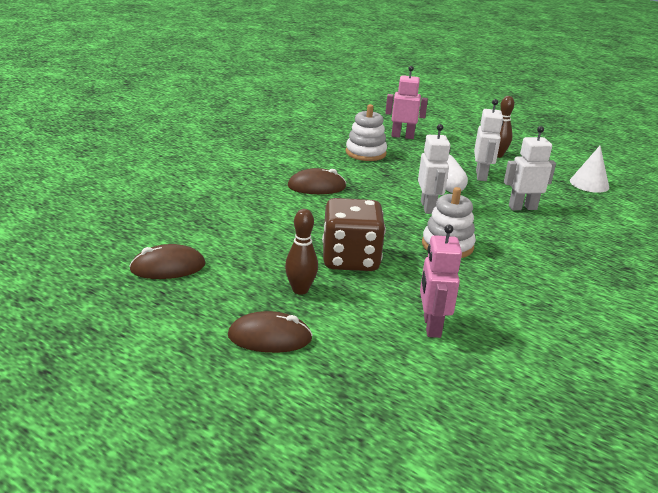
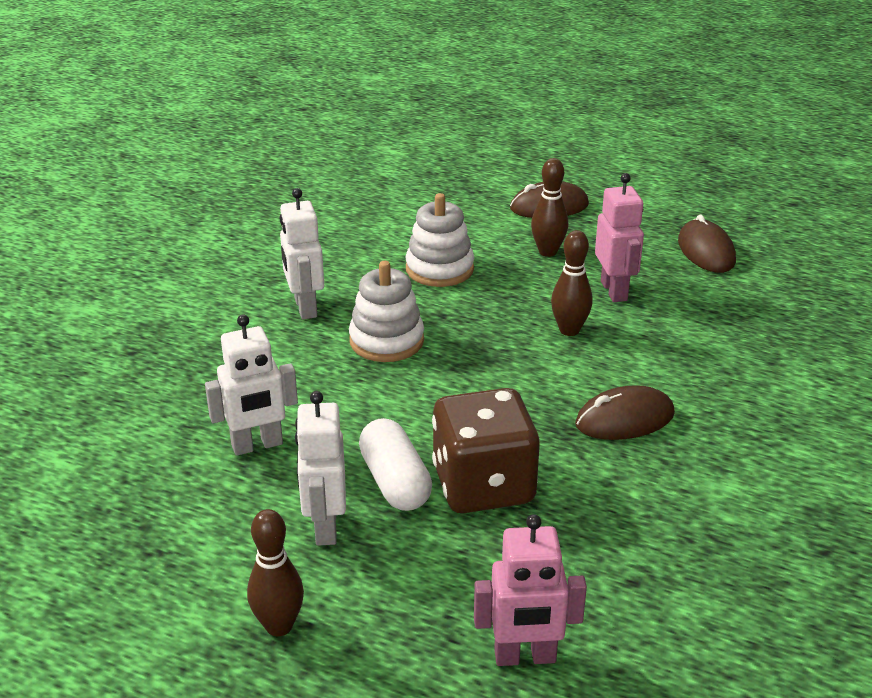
camera: 170 degrees right, 5 degrees up
(168, 267) = (706, 251): brown mouse -> brown mouse turned 75 degrees counterclockwise
(319, 231) = (569, 330): none -> brown bowling pin
(350, 259) = (509, 297): brown dice -> brown dice (483, 485)
(365, 153) = (585, 551): white stacking toy -> white stacking toy (439, 269)
(428, 207) = (423, 410): white robot -> white robot (305, 307)
(431, 326) = (397, 239): pink robot -> pink robot (614, 291)
(589, 184) = (88, 555): white cone -> none

